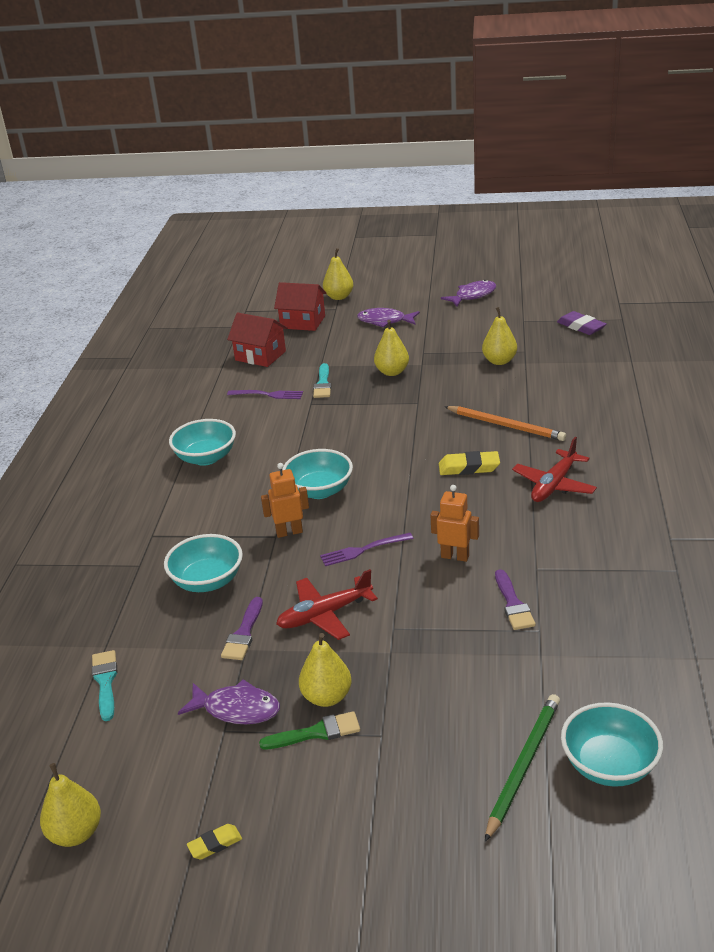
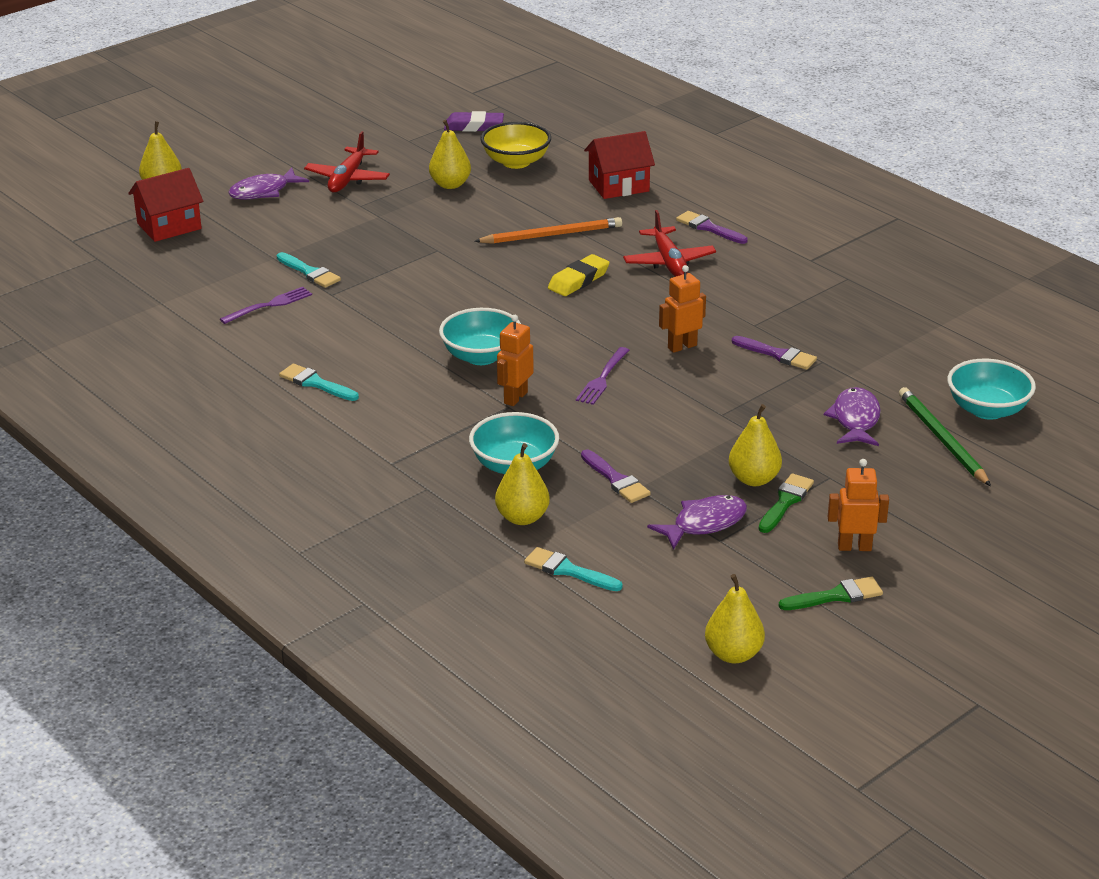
camera: 50 degrees left, 0 degrees up
(206, 458) = (315, 383): turquoise bowl -> turquoise brush
(215, 844) = (836, 596): yellow eraser -> green brush
(260, 356) = (185, 275): red house -> red house (618, 185)
(298, 811) = (854, 547): none -> orange robot
(324, 615) = (655, 434): red plane -> red plane (347, 179)
(392, 372) = (362, 234): yellow pear -> yellow pear (522, 518)
(472, 296) = (314, 134): purple fish -> purple fish (855, 420)
(568, 363) = (516, 162): none -> yellow bowl
(628, 472) = (708, 228): none -> purple brush

